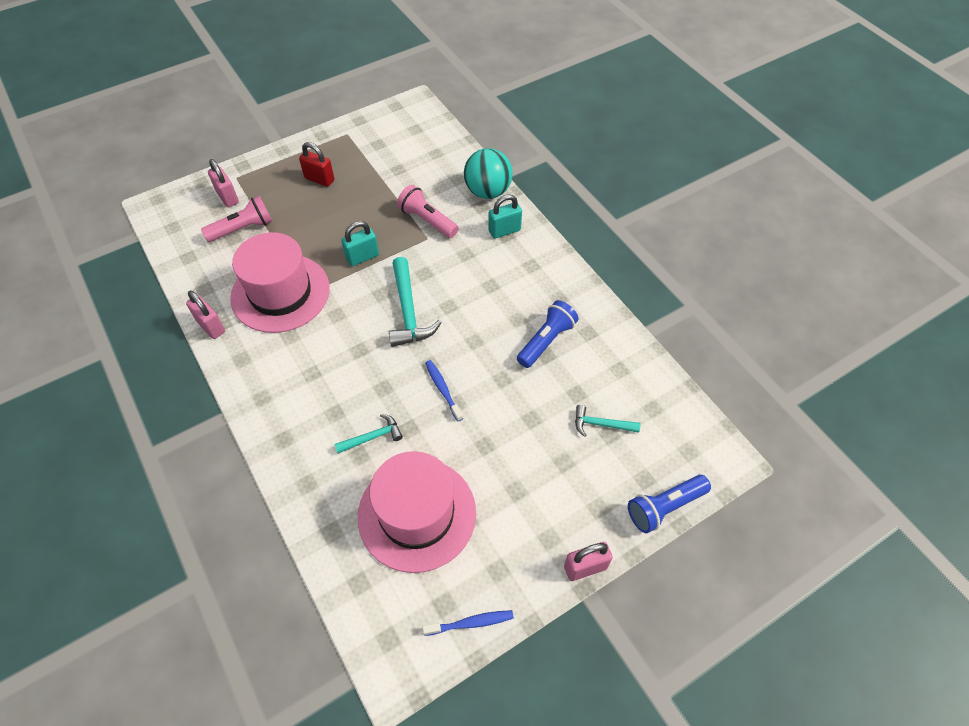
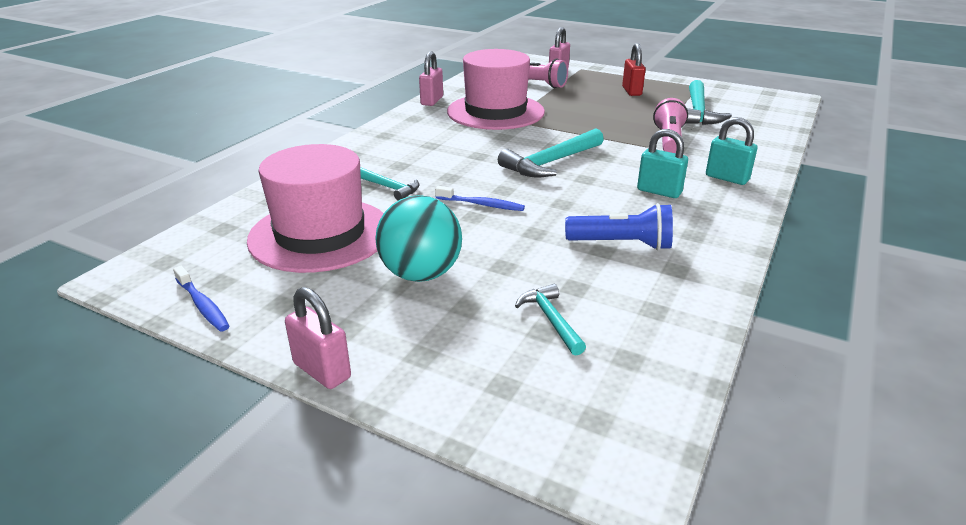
camera: 60 degrees right, 25 degrees down
(362, 257) = (580, 128): turquoise padlock -> turquoise padlock (659, 191)
(394, 170) = (697, 112): none -> turquoise hammer
(443, 389) = (481, 204): blue toothbrush -> blue toothbrush turned 75 degrees clockwise
(487, 191) = (759, 156): turquoise ball -> turquoise ball (421, 274)
(664, 507) = (472, 421): blue flashlight -> none

